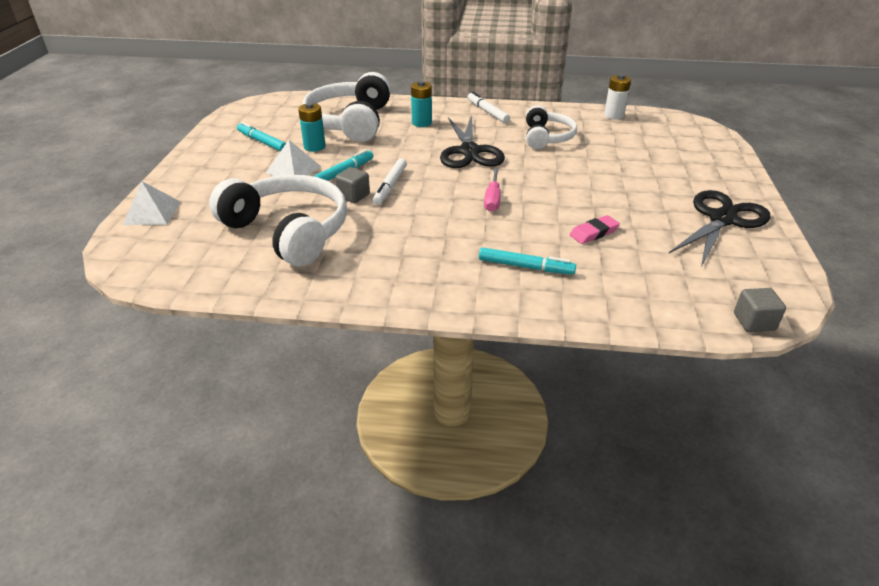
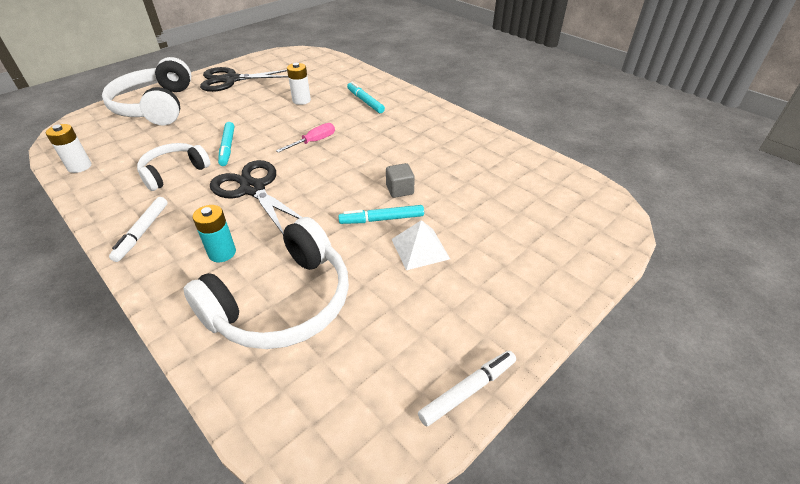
camera: 140 degrees left, 5 degrees up
(152, 213) = (586, 256): white pyramid -> none
(262, 142) = (416, 321): turquoise marker -> turquoise marker (227, 147)
(288, 231) = (476, 181): white headphones -> white headphones (156, 106)
(314, 147) = (368, 275): turquoise battery -> none
(390, 186) = (362, 185): white marker -> white marker (468, 390)
(469, 151) = (253, 189): black scissors -> black scissors turned 75 degrees counterclockwise
(594, 233) = (301, 100): pink eraser -> white battery
(754, 322) = (318, 53): grey cube -> none

